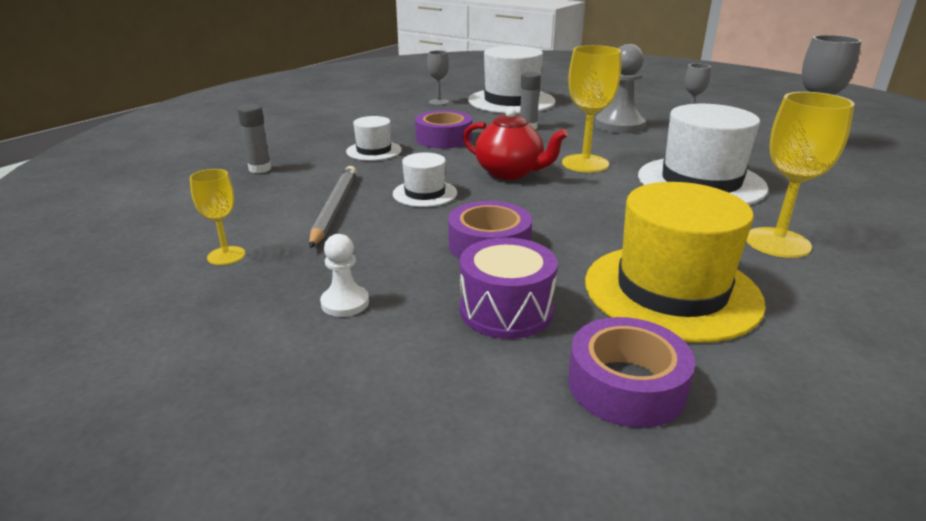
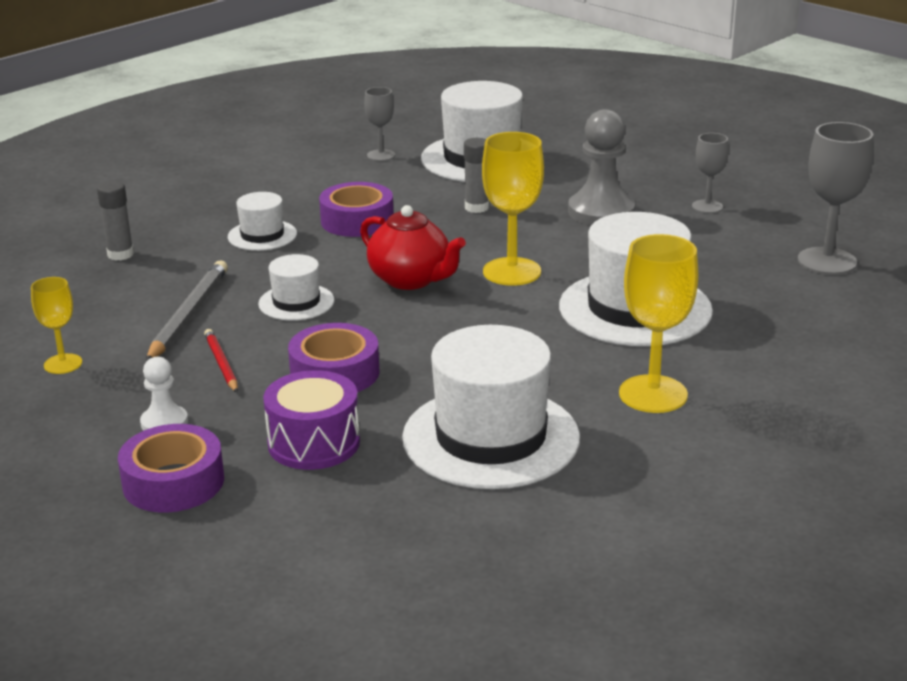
camera: 10 degrees right, 0 degrees up
(380, 245) = (221, 363): none -> red pencil
(626, 385) = (382, 517): purple tape -> purple tape (173, 482)
(671, 291) = (491, 437): yellow hat -> white hat

